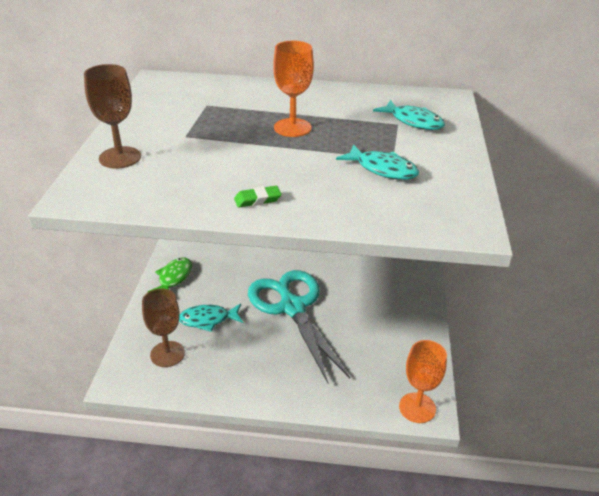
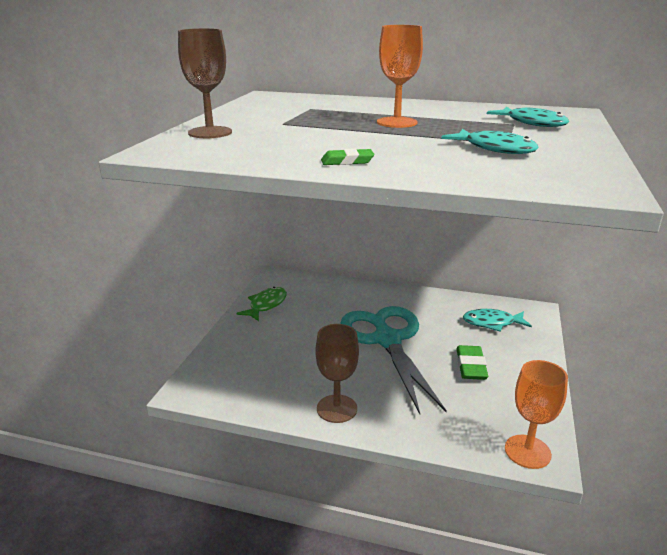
camera: 10 degrees right, 10 degrees down
(167, 354) = (245, 370): brown goblet -> brown goblet (337, 409)
(208, 320) = (294, 343): turquoise fish -> turquoise fish (492, 323)
(368, 328) = (471, 366): none -> green eraser

